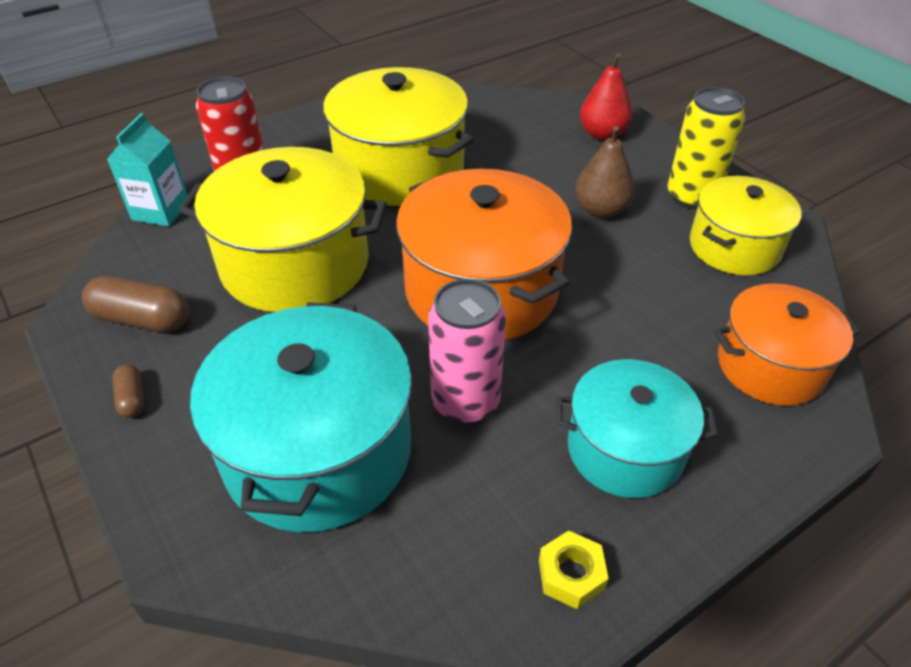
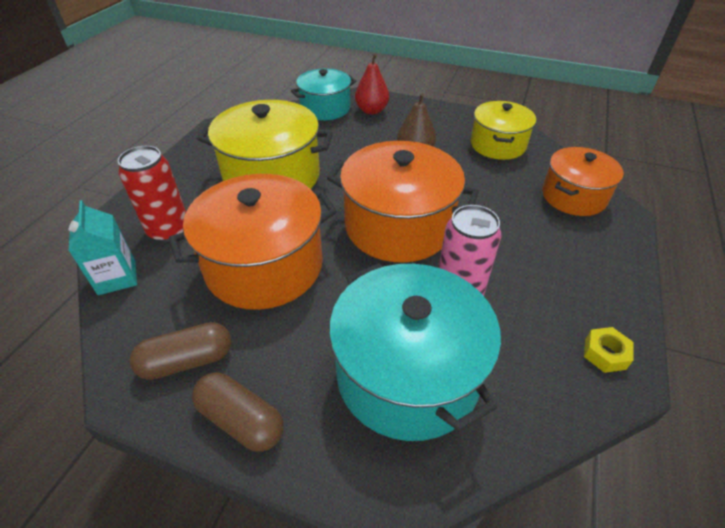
camera: 35 degrees left, 0 degrees up
(132, 398) = (241, 420): brown capsule -> brown capsule, size x1.87
(295, 264) = (264, 265): yellow pot -> orange pot
(625, 449) = (559, 273): turquoise pot -> turquoise pot (325, 108)
(691, 196) = (451, 127): yellow can -> none

